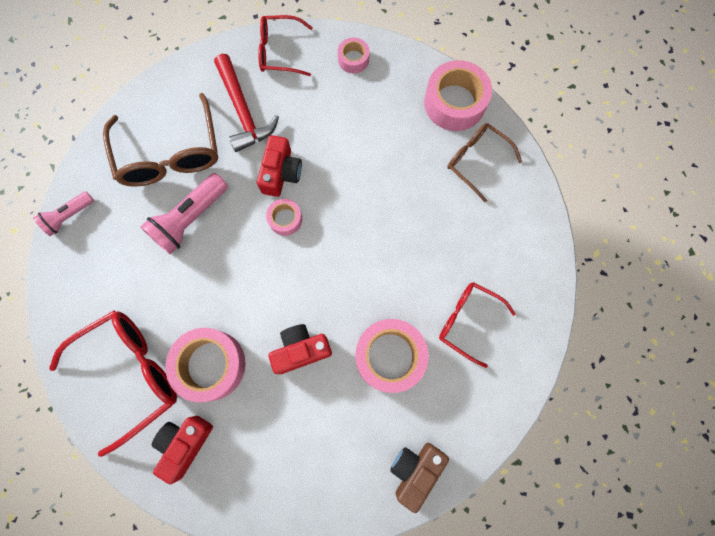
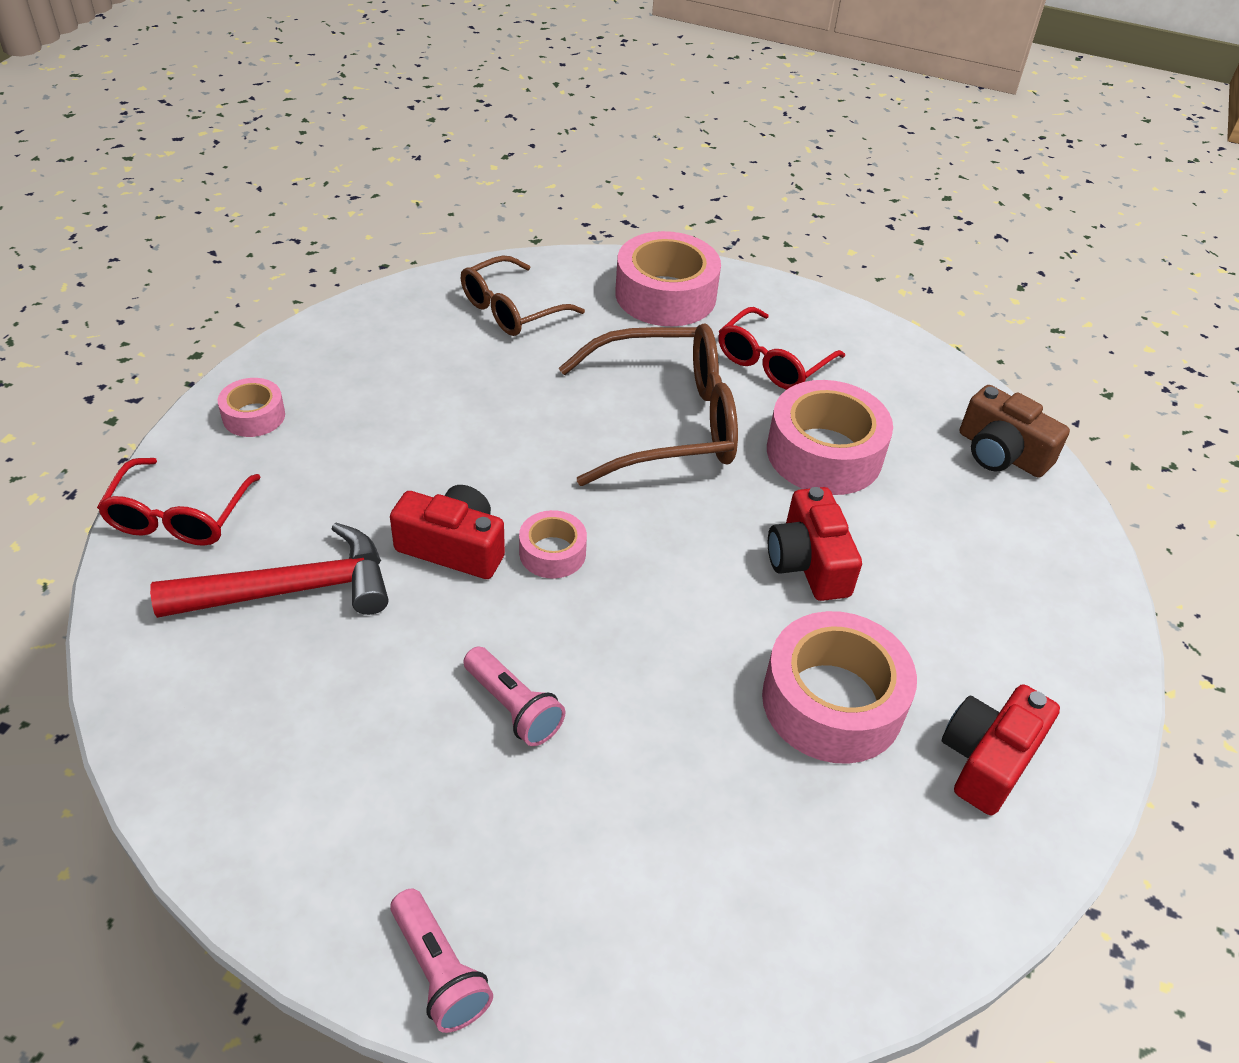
camera: 85 degrees left, 30 degrees down
(130, 374) = (848, 851): red glasses -> none
(170, 154) = (343, 732): brown glasses -> brown glasses (667, 422)
(185, 443) = (987, 760): red camera -> red camera turned 90 degrees clockwise
(190, 219) = (513, 707): pink flashlight -> pink flashlight, size x0.61
(454, 103) = (398, 314): pink tape -> pink tape (665, 295)

